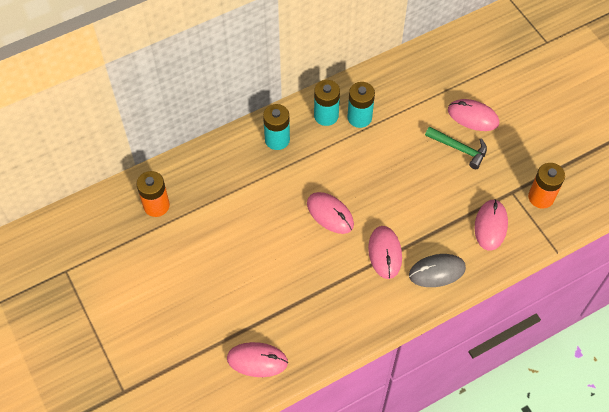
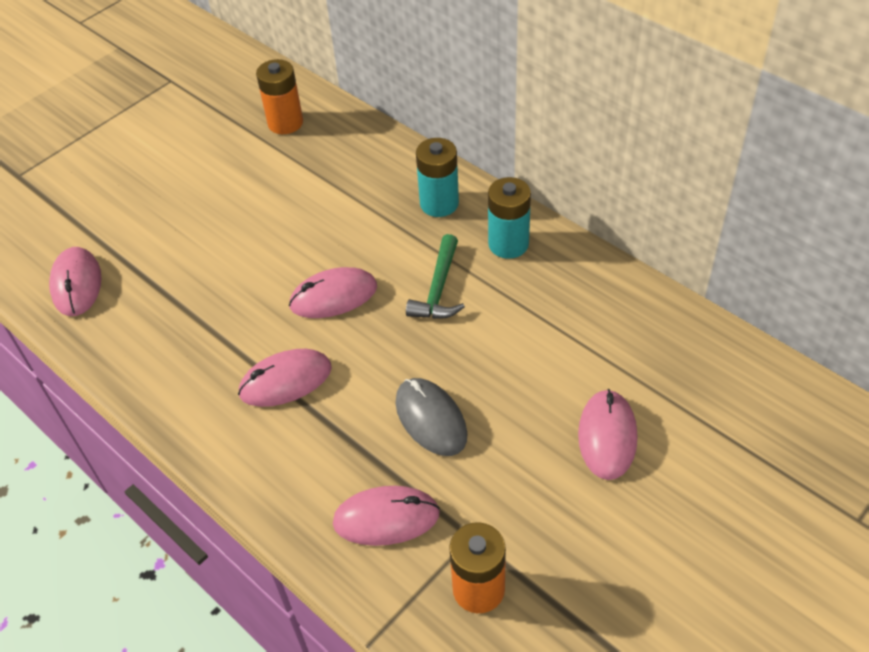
camera: 75 degrees right, 10 degrees down
(330, 214) = (333, 296): pink mouse -> pink mouse turned 45 degrees clockwise
(359, 117) = (525, 283): turquoise battery -> none
(437, 271) = (271, 459): grey mouse -> grey mouse (431, 419)
(459, 149) = (528, 432): green hammer -> green hammer (438, 289)

